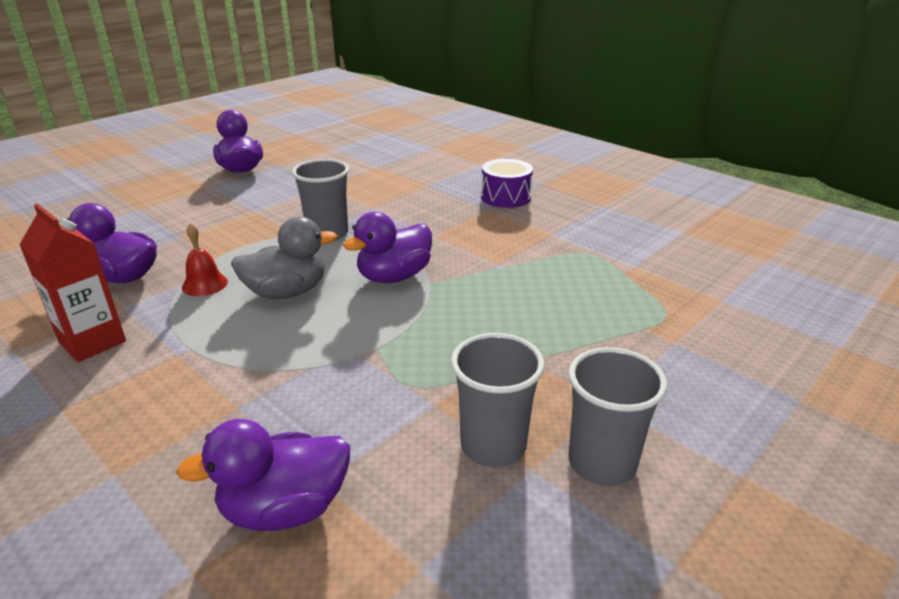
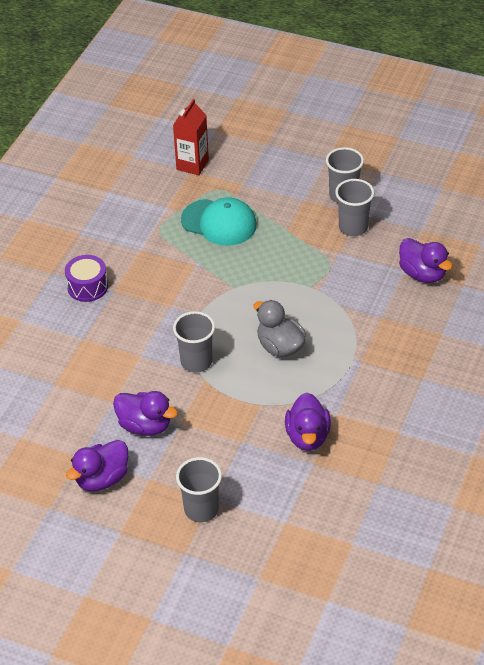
camera: 110 degrees left, 15 degrees up
(92, 342) = (373, 403): red carton -> red carton (192, 165)
(136, 202) = (201, 509): none -> grey cup
(205, 284) = (292, 390): red bell -> none
(394, 277) = (236, 306): purple duck -> purple duck (145, 426)
(580, 299) = (219, 222): none -> turquoise cap

